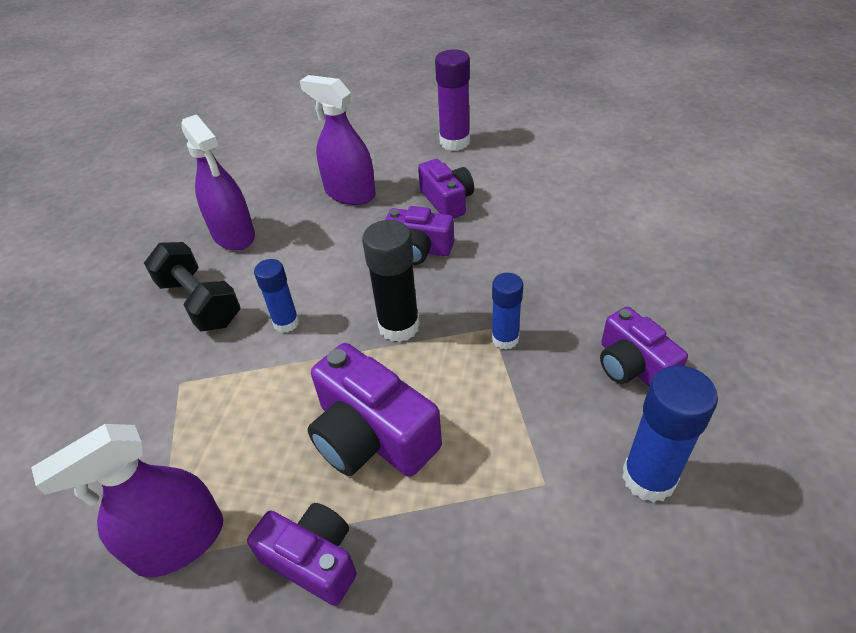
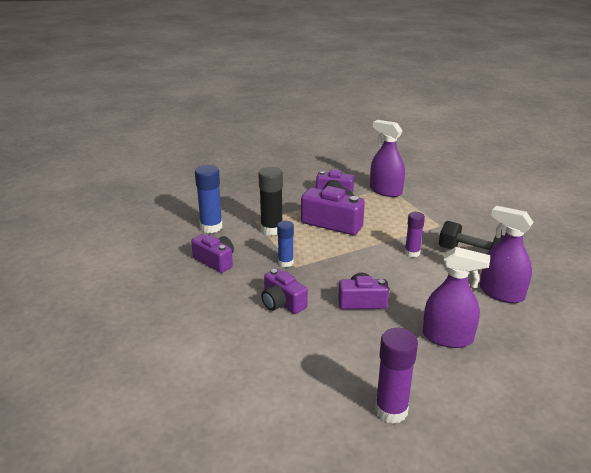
camera: 160 degrees right, 15 degrees down
(179, 542) = (385, 191): purple spray bottle -> purple spray bottle turned 90 degrees counterclockwise
(286, 323) = (412, 253): blue glue stick -> purple glue stick
(399, 326) = (347, 260): black glue stick -> black glue stick (271, 229)
(447, 201) = (362, 342): purple camera -> purple camera (282, 303)

